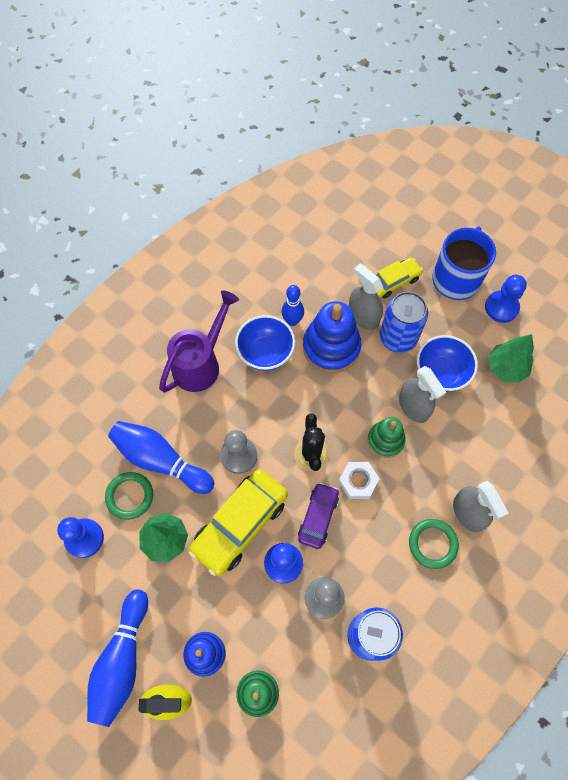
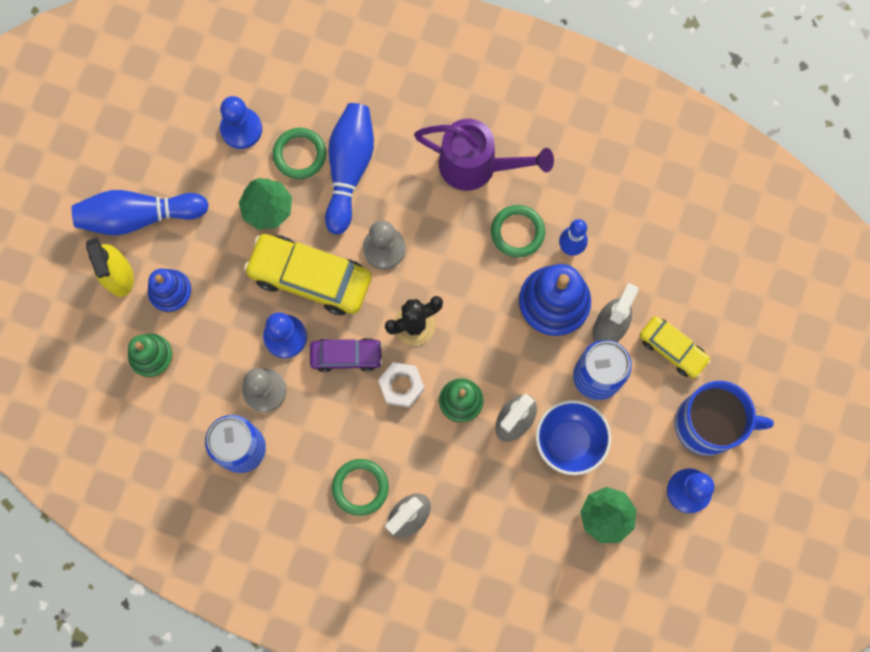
camera: 70 degrees right, 10 degrees up
(265, 353) = (517, 232): blue bowl -> green ring

